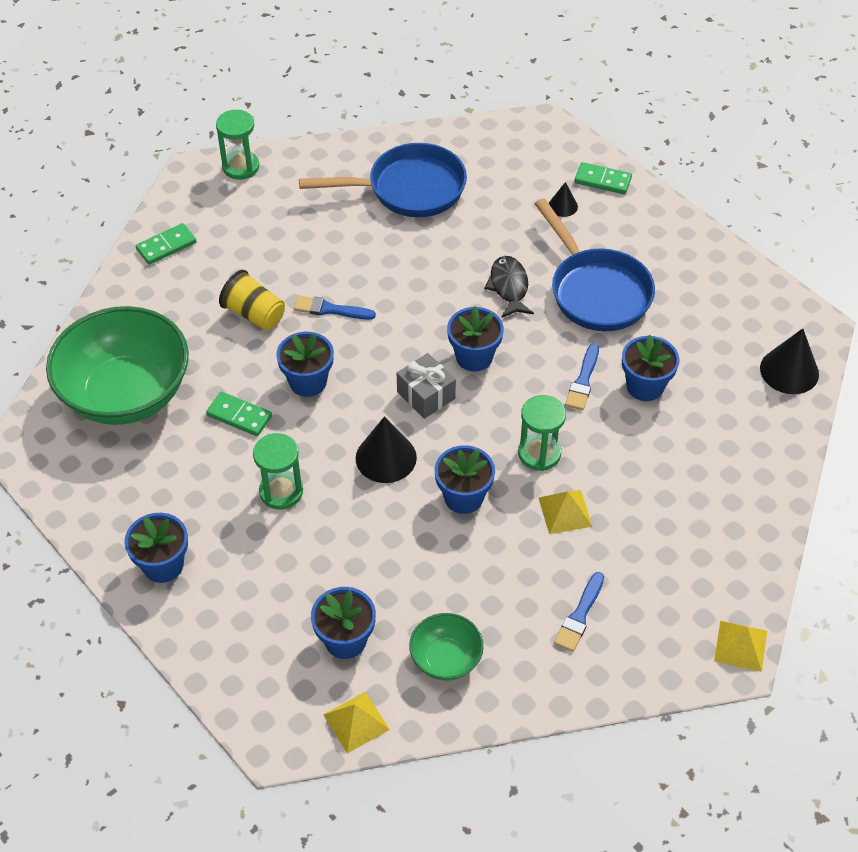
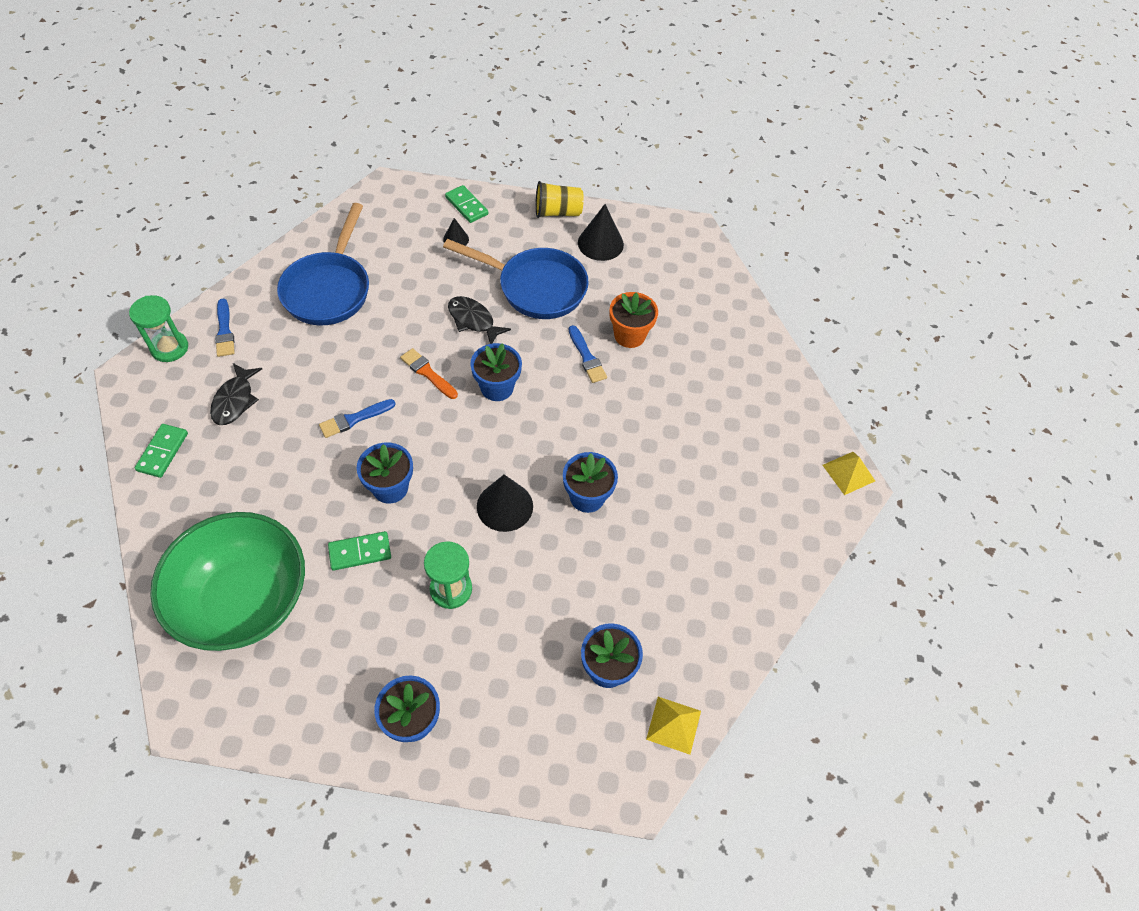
camera: 45 degrees left, 5 degrees up
(252, 238) = (235, 400): none -> black fish
(254, 314) = (295, 461): yellow cup -> yellow cup (557, 212)
(409, 189) = (329, 289): blue pan -> blue pan turned 150 degrees clockwise
(425, 308) = (427, 373): none -> orange brush
(426, 395) = (489, 439): grey gift -> none
(446, 659) = (687, 626): green bowl -> none
(539, 453) = (607, 429): green hourglass -> none
(565, 511) = (662, 459): yellow pyramid -> none
(579, 615) = (740, 526): blue brush -> blue brush (224, 331)
(602, 180) = (466, 206): green domino -> green domino turned 75 degrees clockwise
(645, 386) = (629, 335): blue flower pot -> orange flower pot
(789, 371) = (704, 269): black cone -> black cone (600, 243)

